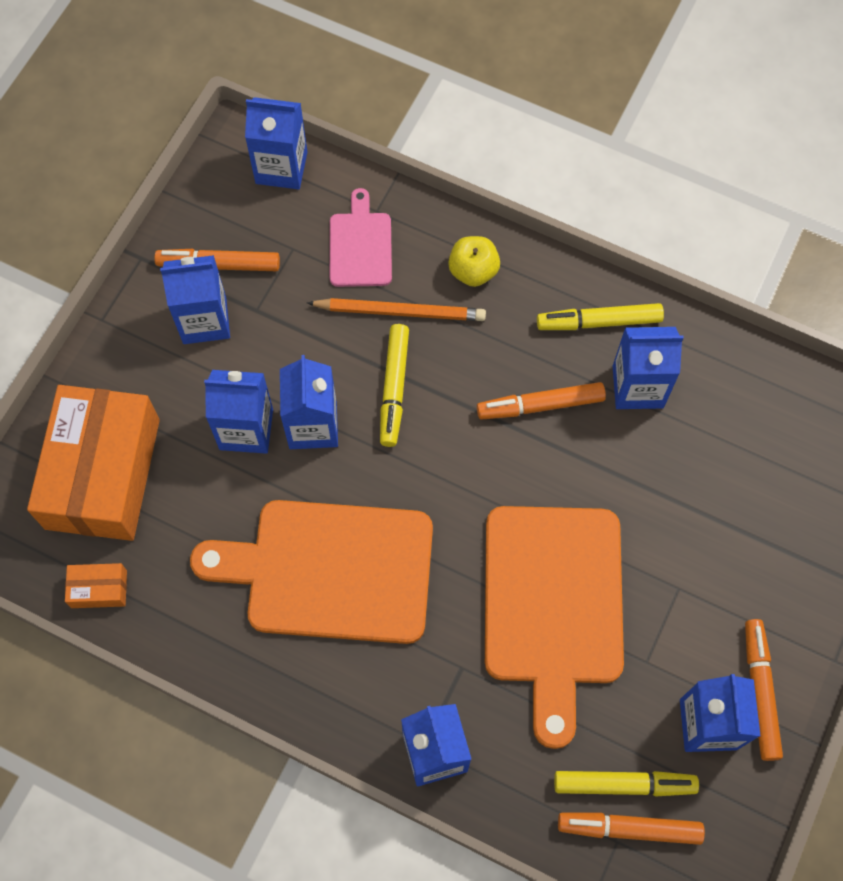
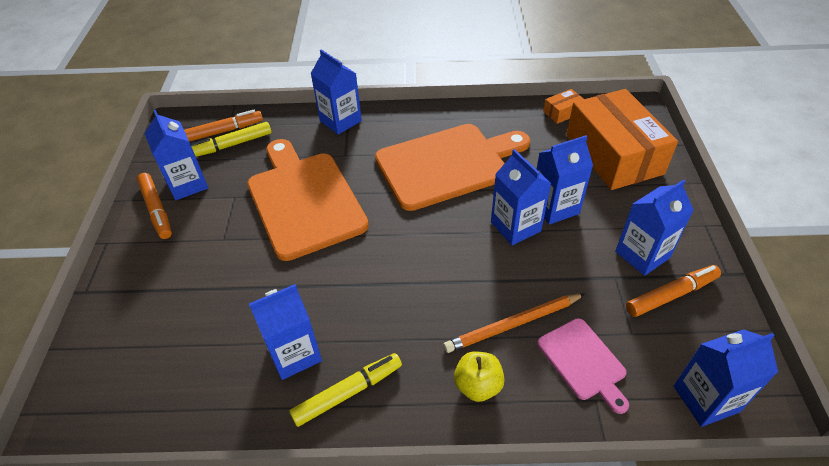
camera: 155 degrees right, 20 degrees down
(394, 388) = (479, 271): yellow marker -> none
(540, 405) = (366, 306): orange marker -> none

